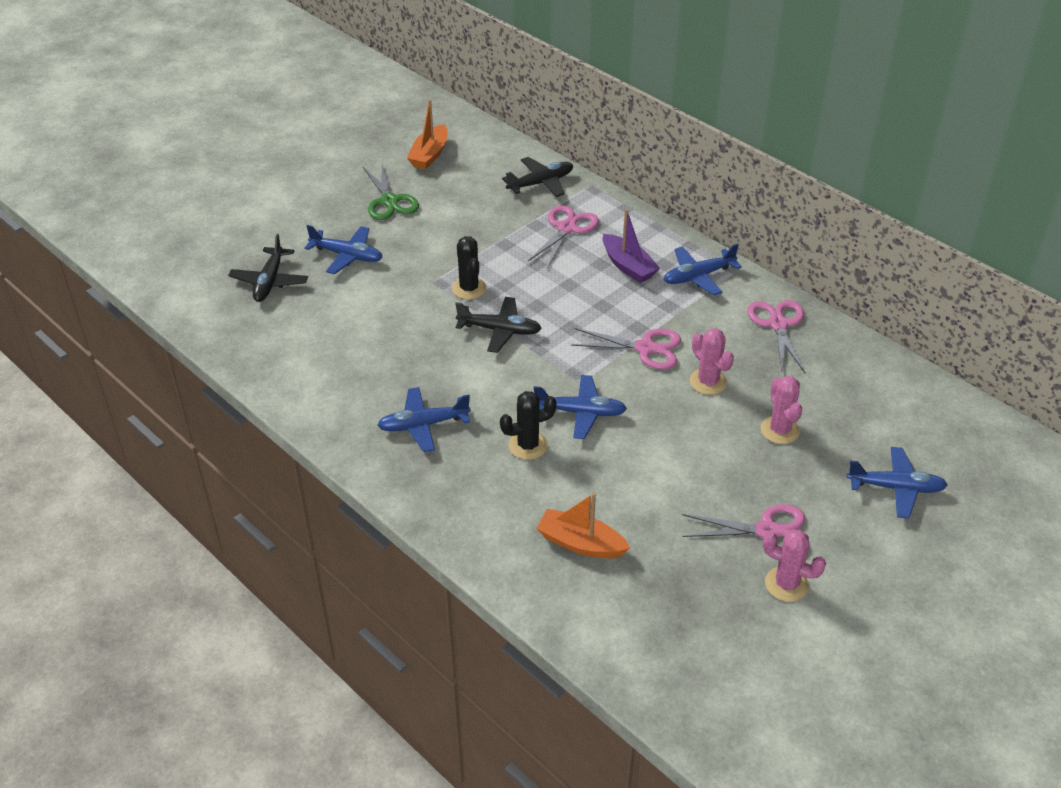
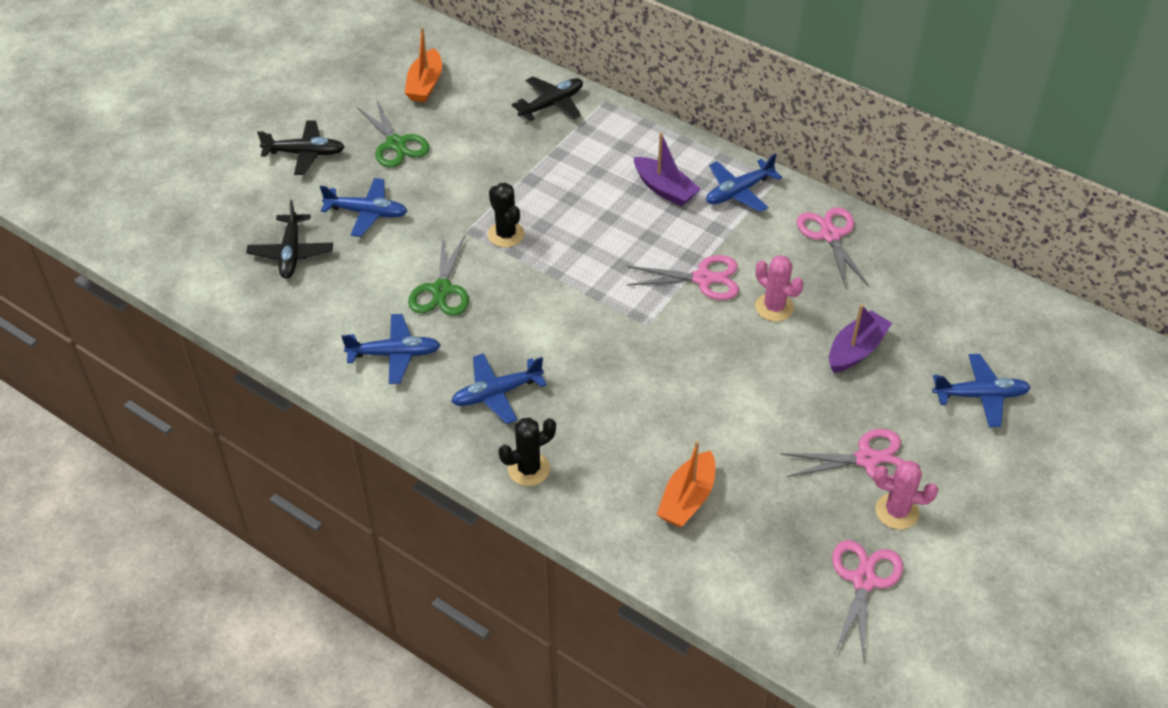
camera: 10 degrees left, 5 degrees up
(397, 329) = (441, 290): none -> green scissors
(500, 330) = (550, 278): black plane -> black plane (305, 153)
(528, 445) = (609, 401): black cactus -> black cactus (529, 469)
(566, 228) = (591, 153): pink scissors -> pink scissors (863, 580)
(580, 543) = (687, 499): orange boat -> orange boat turned 75 degrees counterclockwise
(581, 412) = (654, 358): blue plane -> blue plane (395, 354)
(779, 430) = (856, 350): pink cactus -> purple boat

